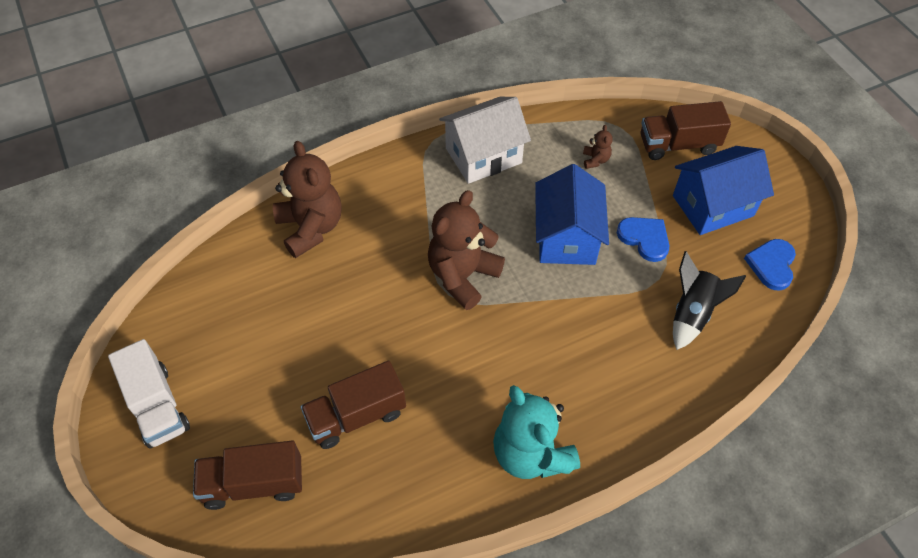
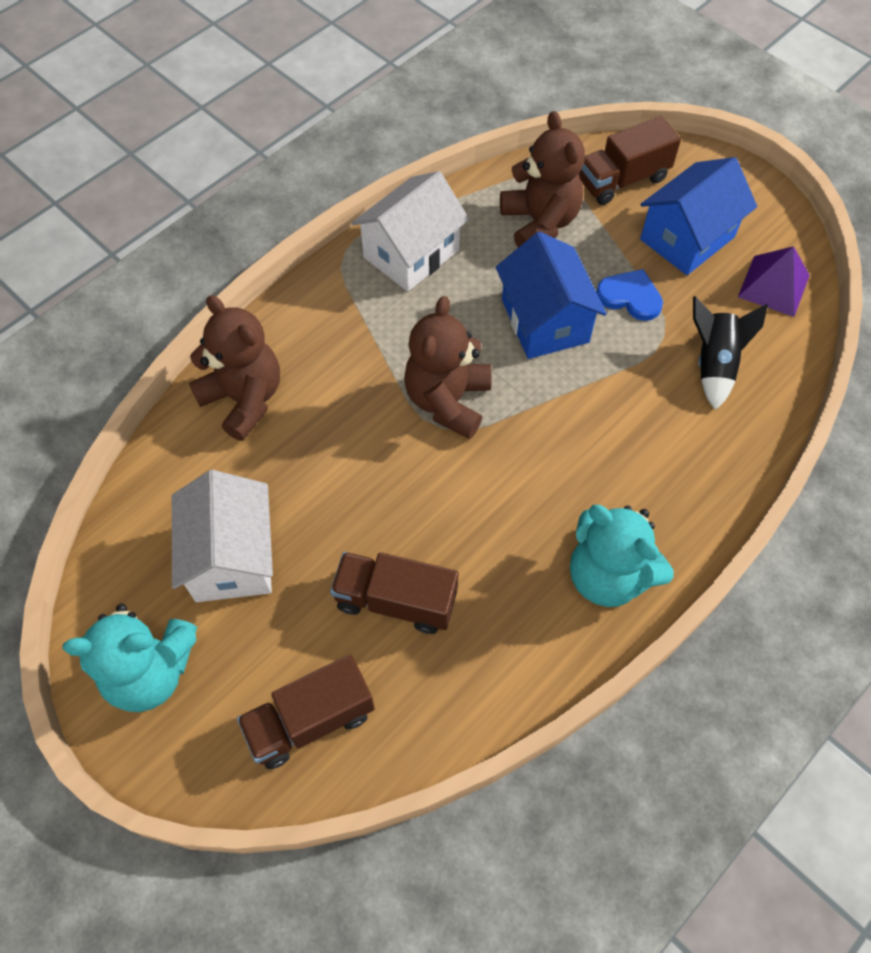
camera: 20 degrees left, 5 degrees up
(157, 406) = (151, 671): white truck -> turquoise teddy bear
(251, 341) = (232, 557): none -> white house
(356, 415) = (396, 600): brown truck -> brown truck turned 60 degrees clockwise
(595, 160) = (540, 223): brown teddy bear -> brown teddy bear, size x2.32
(771, 265) = (774, 286): blue heart -> purple pyramid

